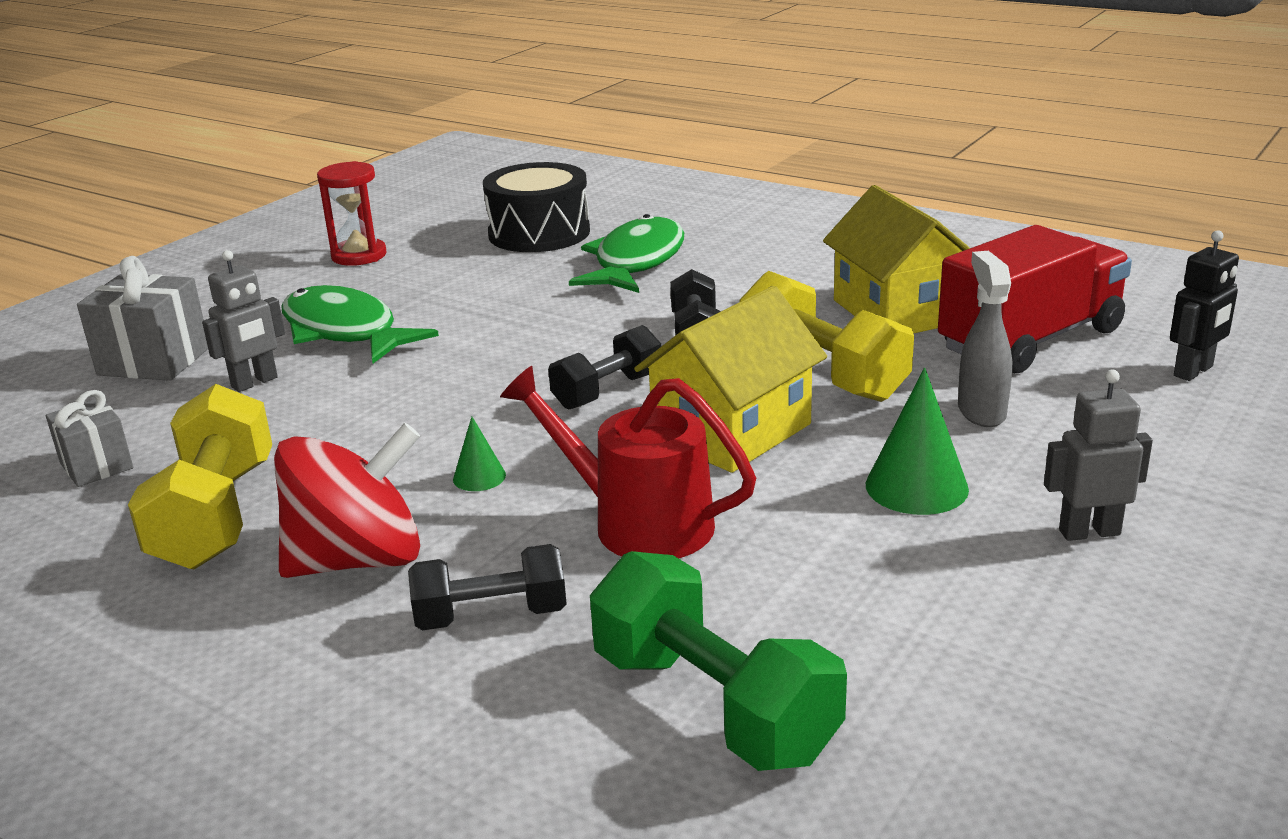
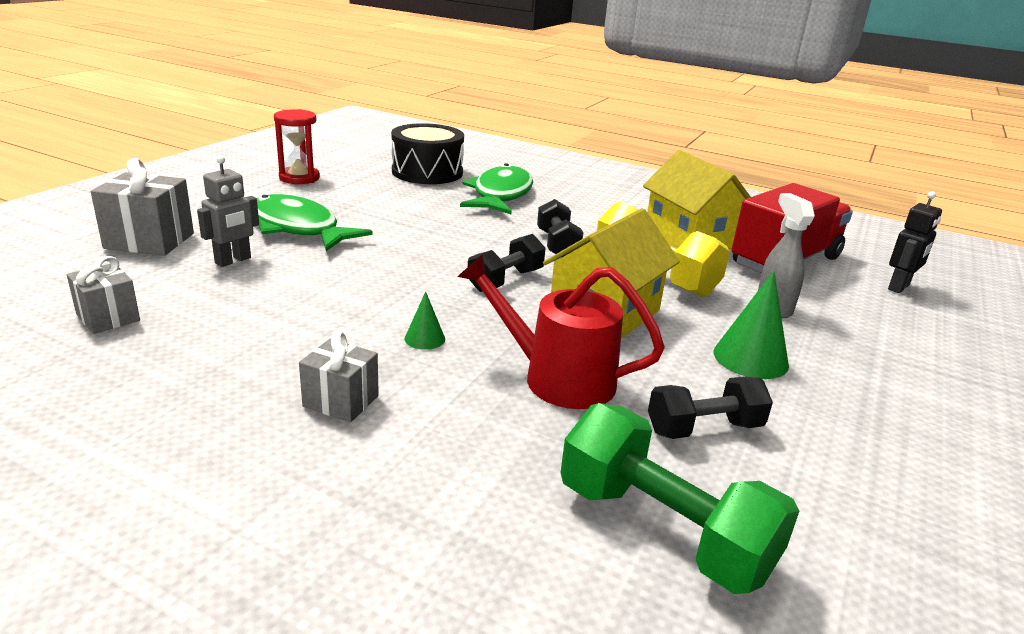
camera: 10 degrees left, 0 degrees up
(216, 515) = (215, 361): yellow dumbbell -> none
(358, 560) = (341, 401): red spinning top -> grey gift
(491, 616) = (461, 450): black dumbbell -> black dumbbell (704, 429)
(1089, 532) = (883, 395): grey robot -> none

